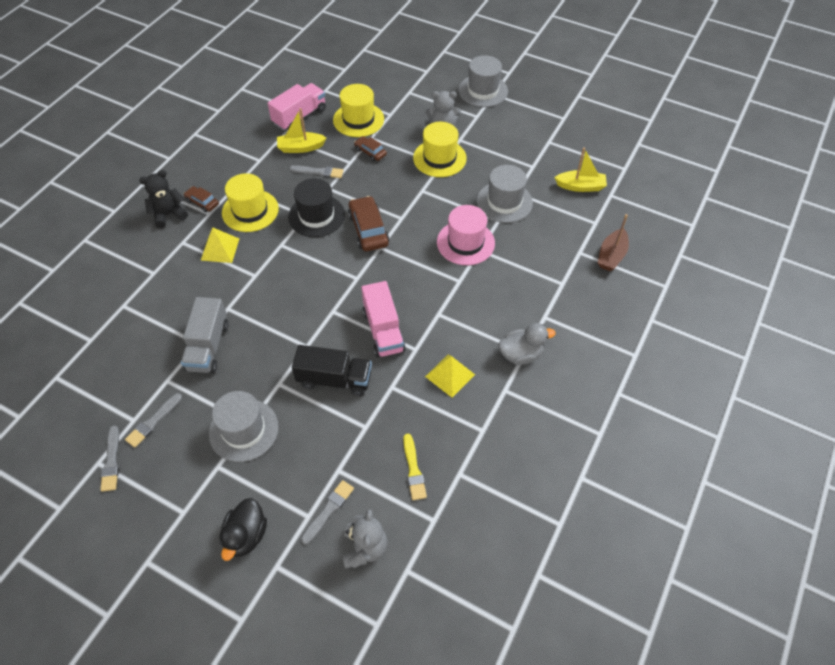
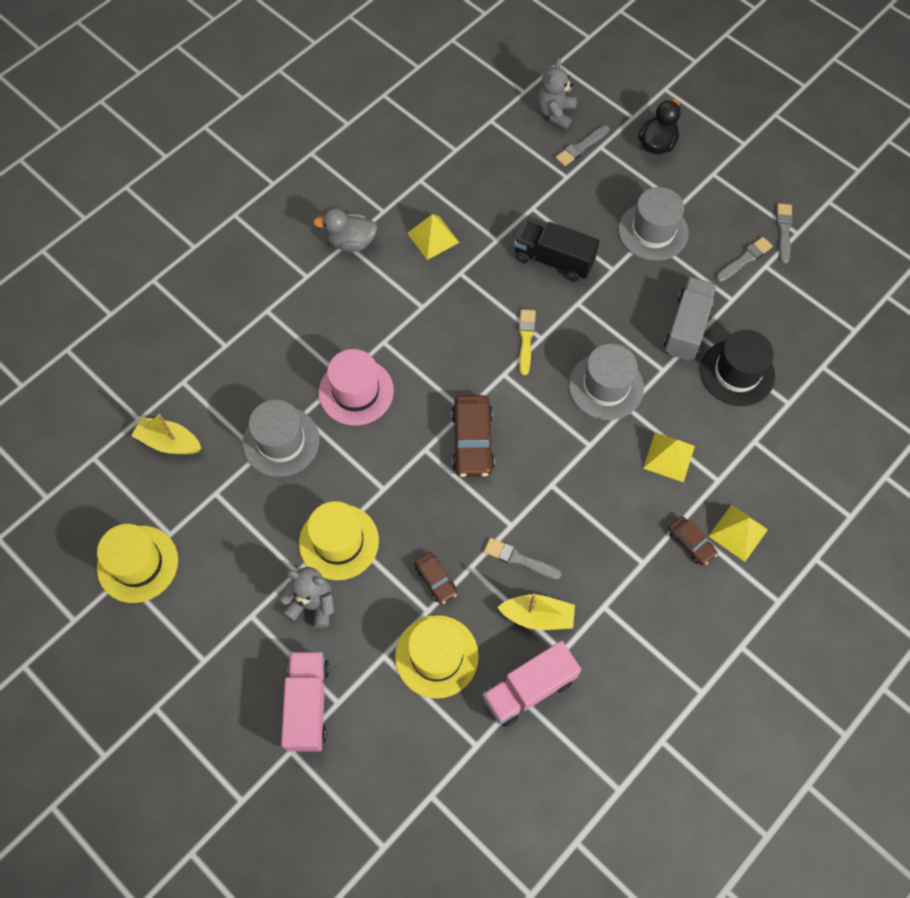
camera: 165 degrees left, 10 degrees up
(168, 214) = (738, 532): black teddy bear -> yellow pyramid
(250, 211) = (625, 511): yellow hat -> yellow hat (137, 564)
(316, 216) = (536, 480): black hat -> black hat (737, 373)
(383, 330) = (489, 301): pink truck -> pink truck (307, 705)
(413, 469) = (496, 162): yellow brush -> yellow brush (526, 339)
(483, 91) = (217, 672): grey hat -> grey hat (606, 386)
(611, 256) = (190, 331): brown boat -> none

